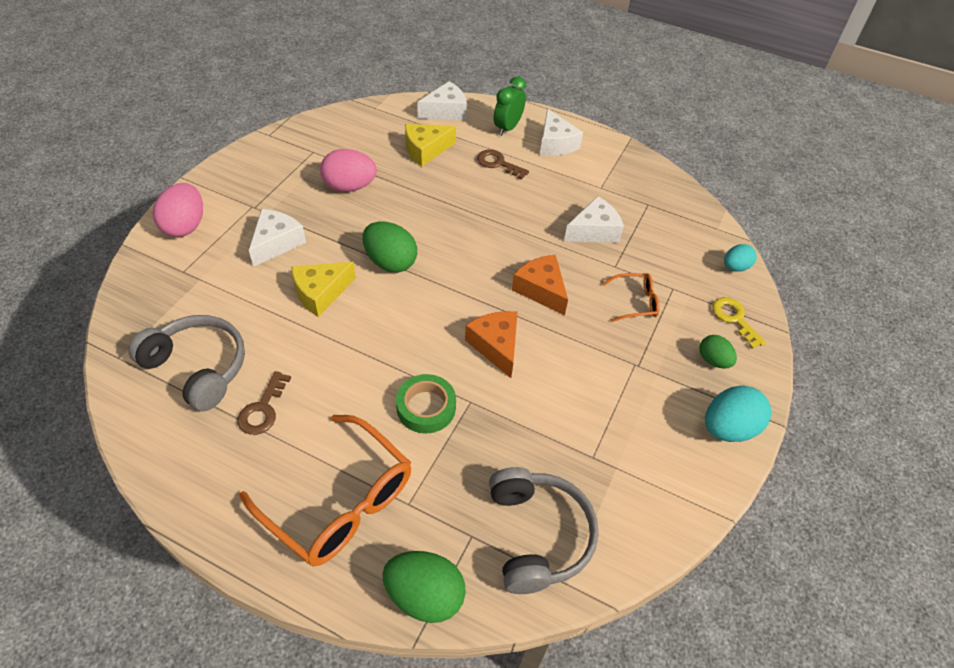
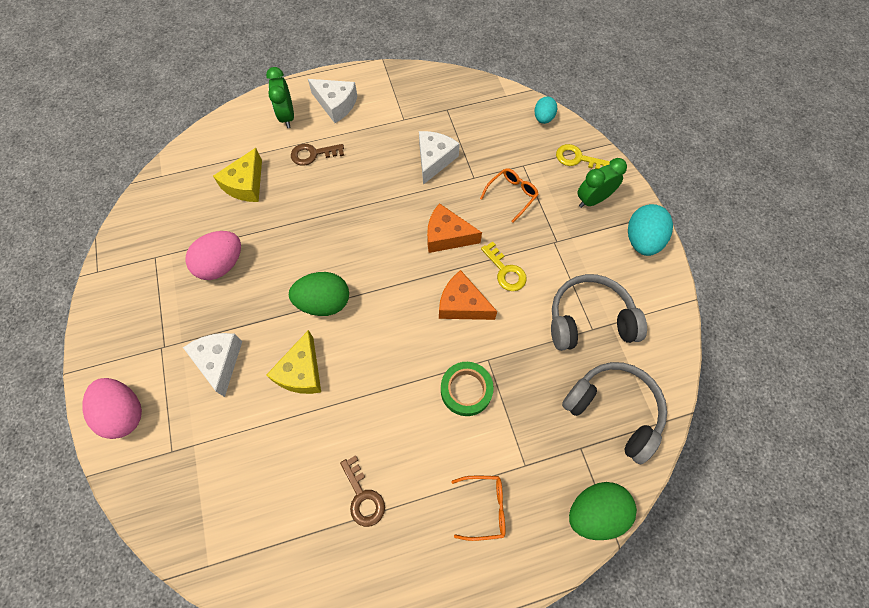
camera: 40 degrees left, 15 degrees up
(198, 367) = (279, 513): grey headphones -> grey headphones (589, 319)
(339, 502) = (484, 507): orange glasses -> orange glasses, size x0.49
(446, 111) = (223, 136): white cheese -> none
(563, 351) = (505, 271): none -> yellow key
(713, 360) = (593, 200): green egg -> green clock

